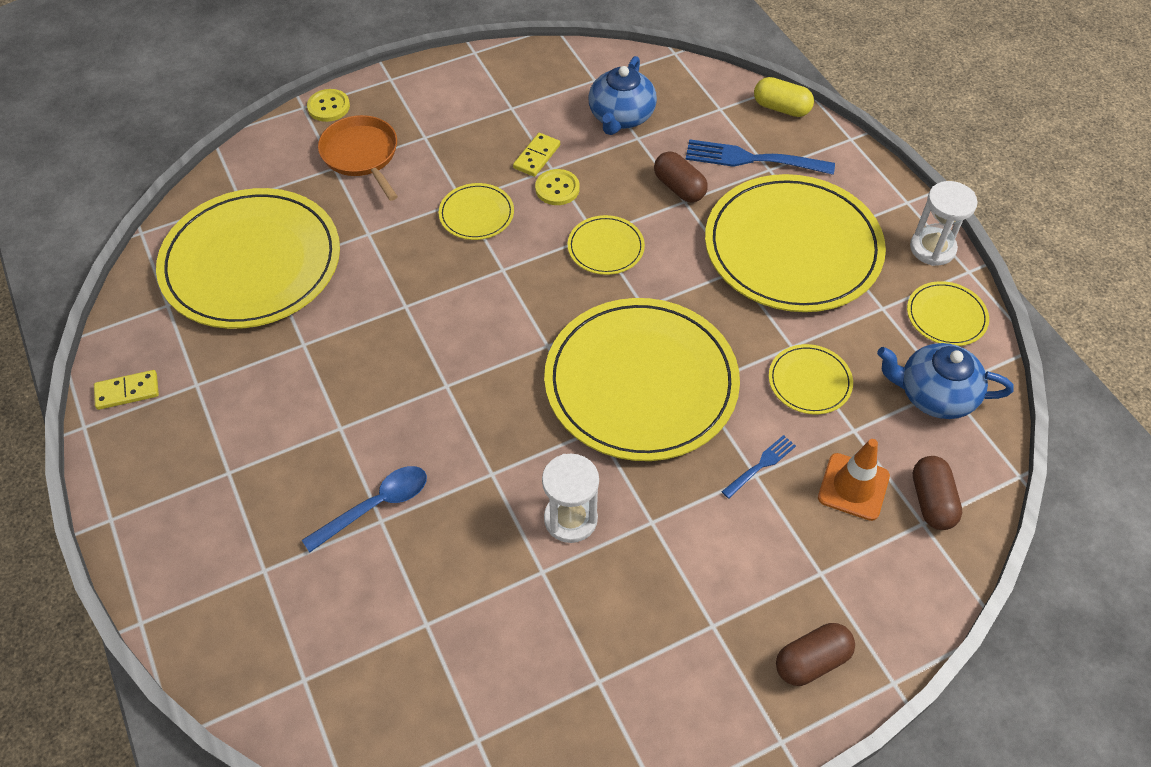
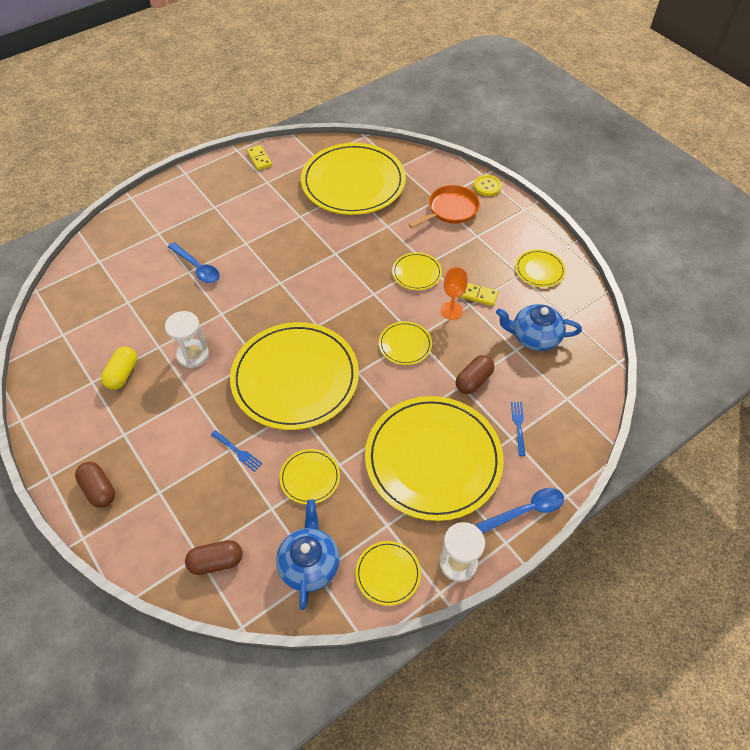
camera: 80 degrees right, 0 degrees up
(509, 87) = (539, 270): none -> yellow plate
(557, 188) = (451, 310): yellow button -> orange goblet
(753, 159) = (518, 426): blue fork -> blue fork, size x0.53
(781, 108) = (584, 442): yellow capsule -> yellow capsule (122, 374)
(853, 487) = (224, 509): orange traffic cone -> none
(868, 176) = (526, 511): none -> blue spoon

